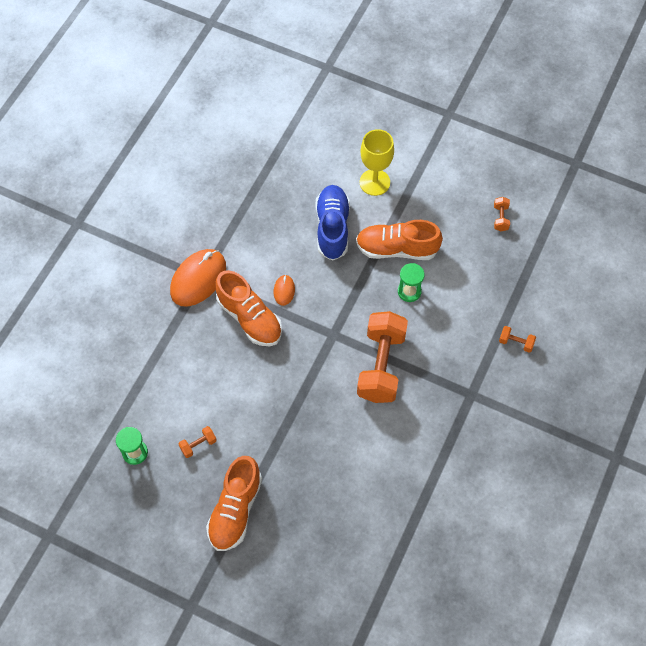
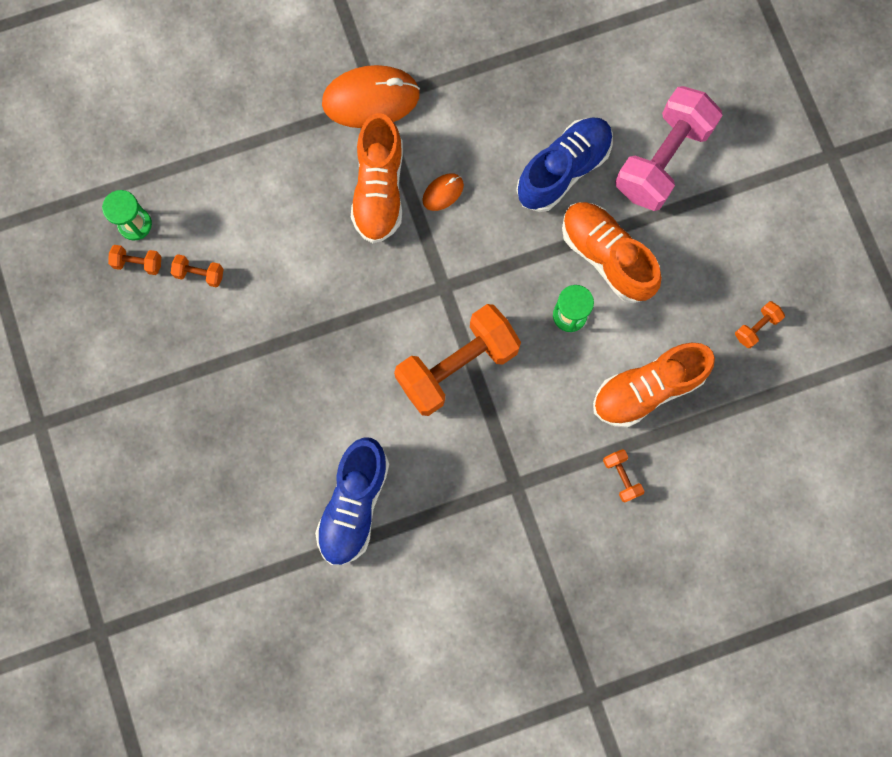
camera: 45 degrees right, 15 degrees up
(158, 470) = (138, 263): none -> orange dumbbell
(235, 509) = (169, 372): orange shoe -> orange shoe (647, 389)
(374, 182) = (662, 160): yellow goblet -> pink dumbbell
(403, 481) = (354, 504): none -> blue shoe

